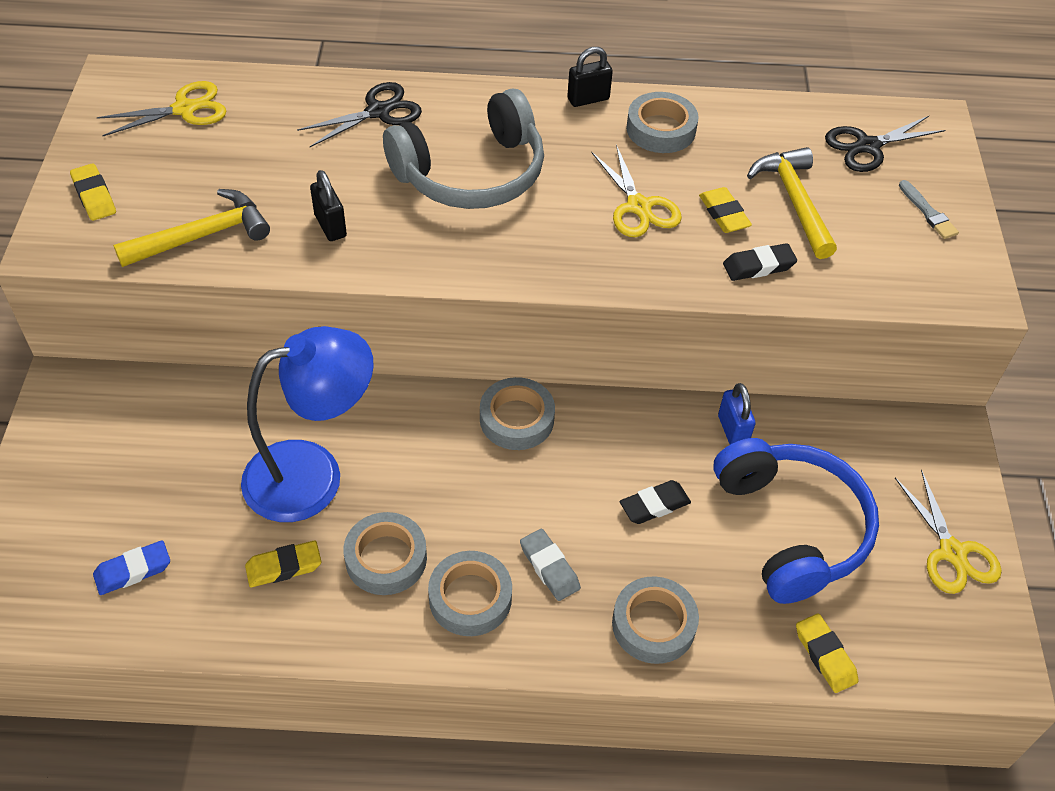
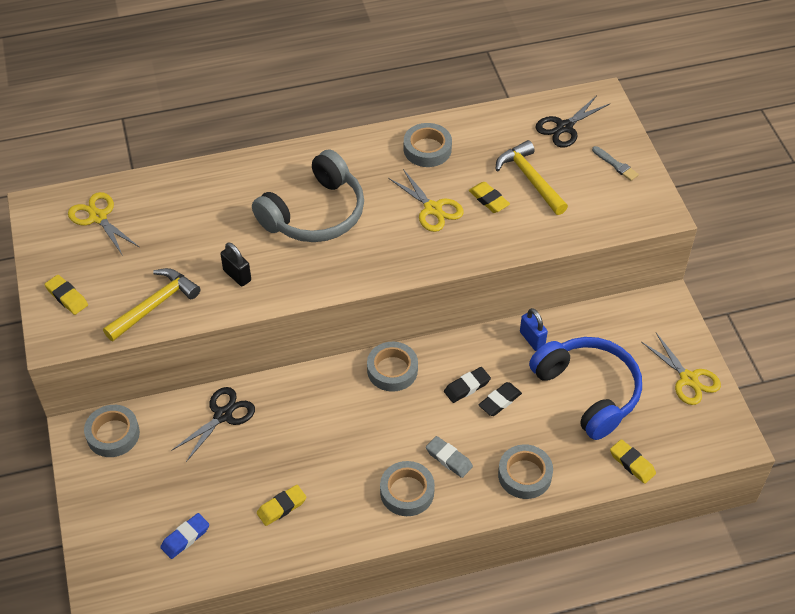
camera: 15 degrees left, 0 degrees up
(184, 109) = (98, 217): yellow scissors -> yellow scissors turned 90 degrees counterclockwise
(313, 474) = (274, 443): blue lamp -> none
(378, 111) = (233, 185): black scissors -> black scissors (223, 415)
(386, 558) = (344, 483): grey tape -> grey tape (113, 434)
(588, 99) = (371, 139): black padlock -> none
(758, 266) = (522, 230): black eraser -> black eraser (467, 387)

